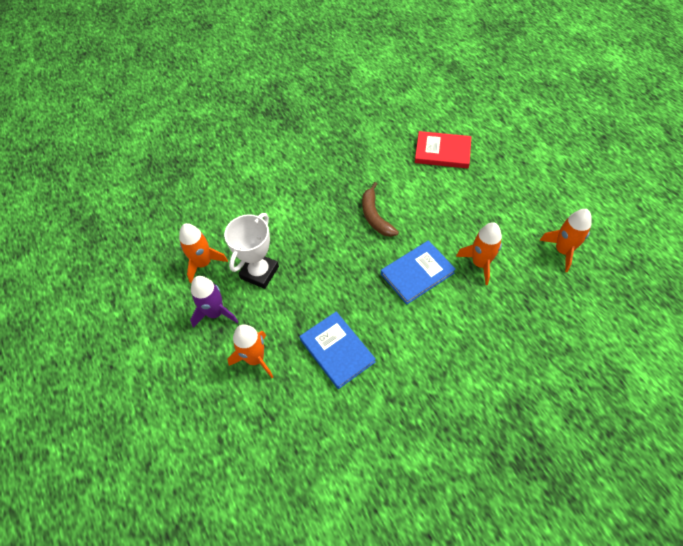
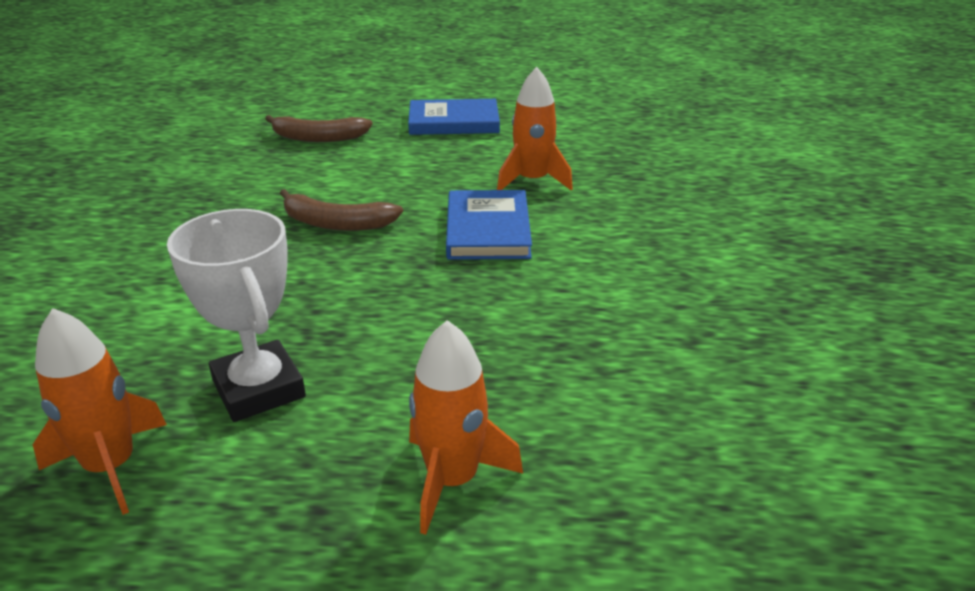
camera: 60 degrees left, 25 degrees down
(215, 313) = (264, 500): purple rocket -> none
(337, 351) = (544, 361): blue book -> blue book (454, 122)
(442, 152) = (318, 138): red book -> brown banana
(562, 251) = (580, 130): orange rocket -> none

